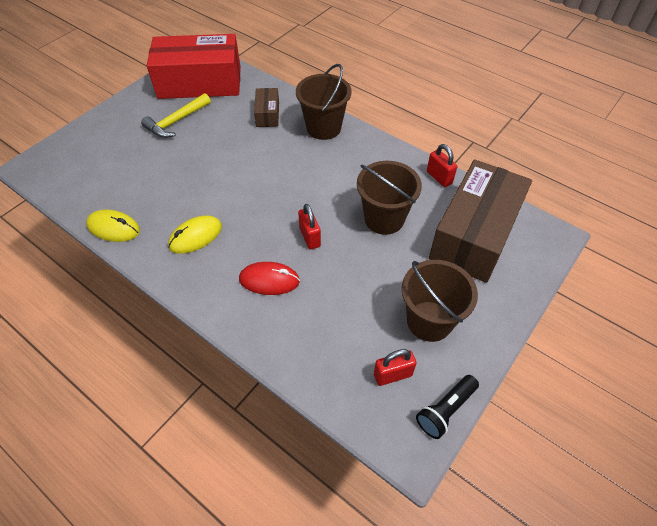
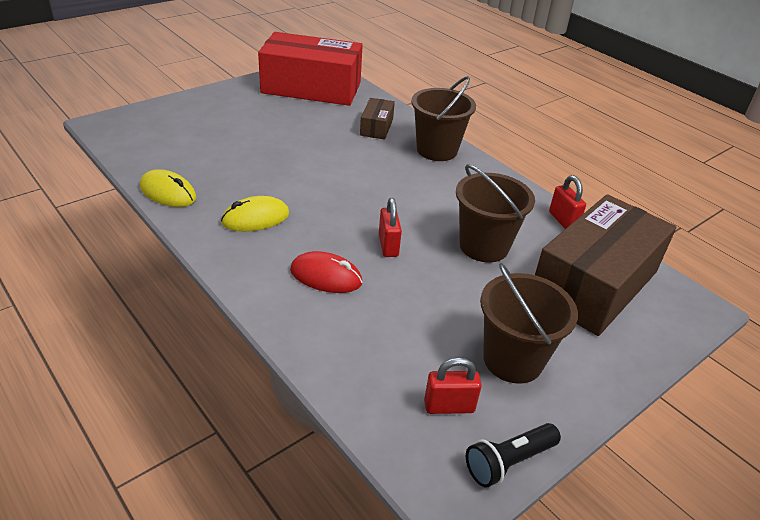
camera: 10 degrees right, 15 degrees down
(176, 121) = (273, 115): yellow hammer -> none

